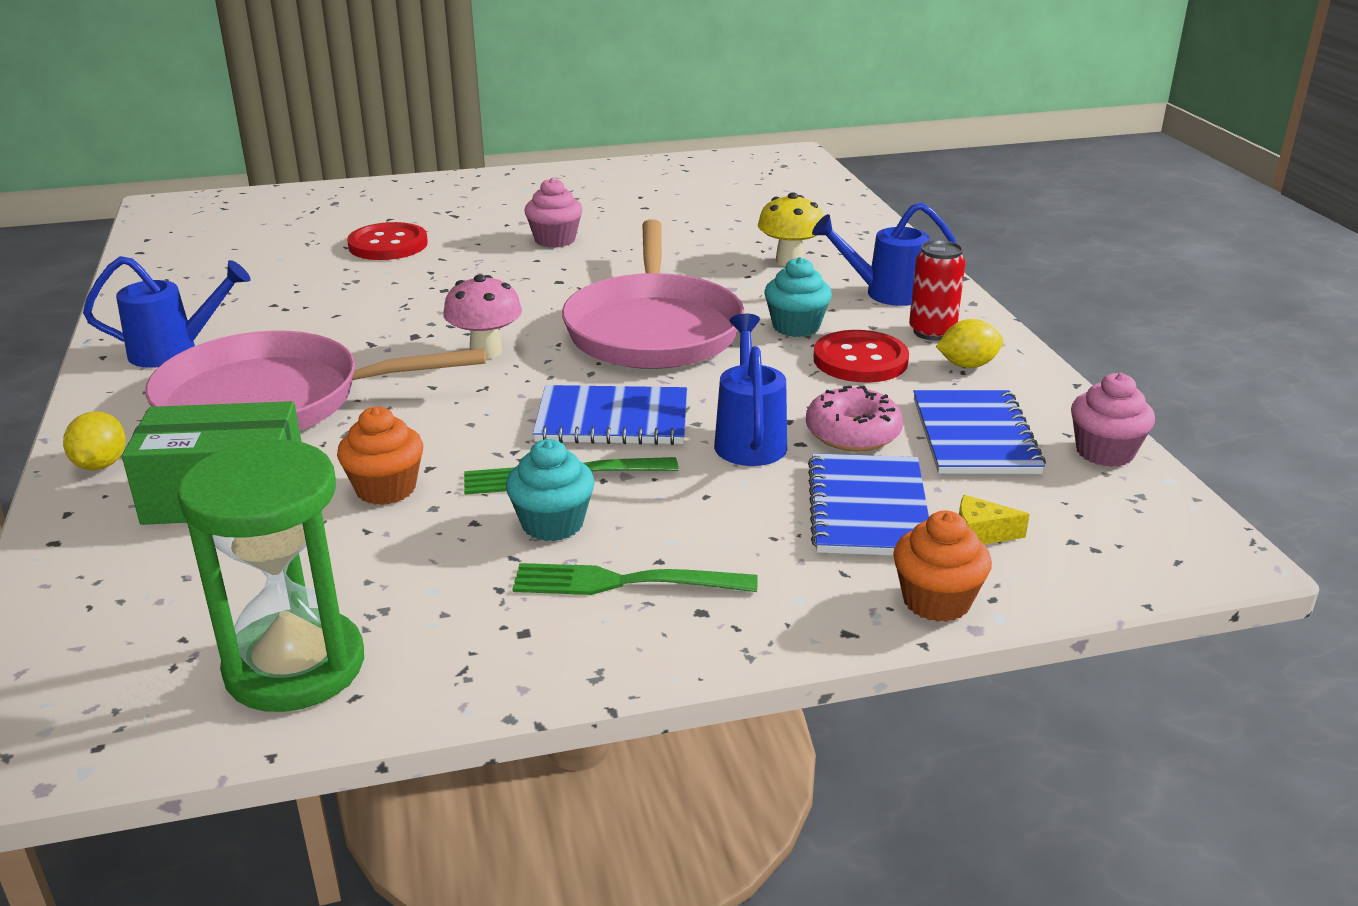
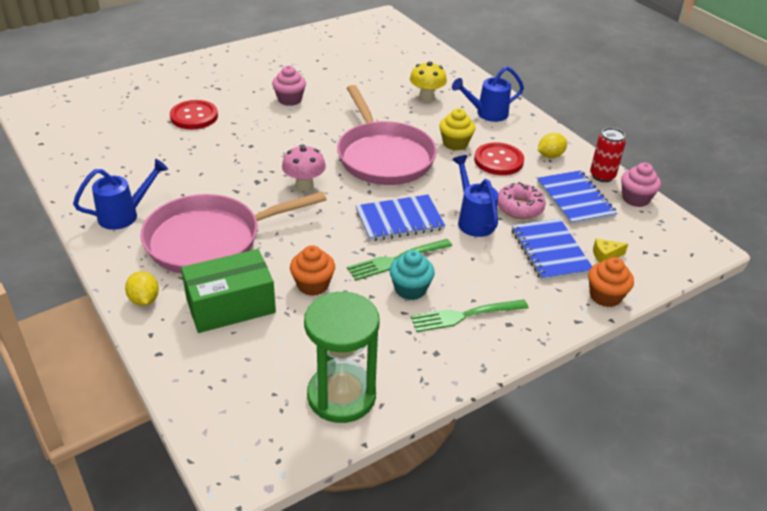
camera: 20 degrees left, 10 degrees up
(796, 327) = (455, 143): turquoise cupcake -> yellow cupcake
(932, 332) = (523, 137): red can -> red can (602, 176)

